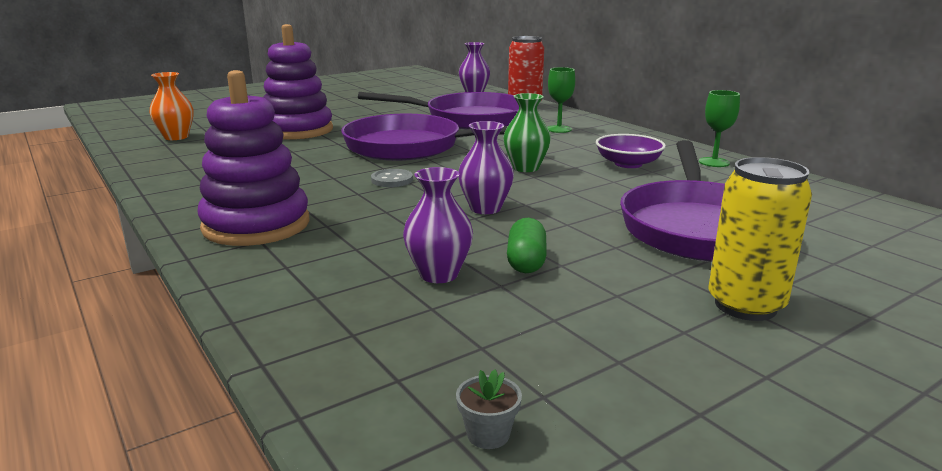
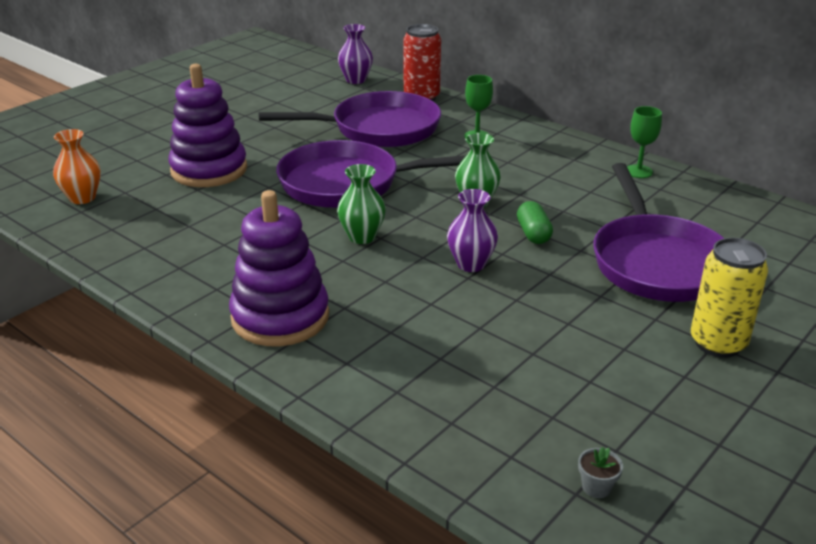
camera: 15 degrees left, 10 degrees up
(392, 180) = (362, 237): grey button -> green vase
(439, 274) = (478, 350): purple vase -> none
(526, 262) = (539, 324): green capsule -> green capsule (533, 234)
(628, 164) = (565, 183): purple bowl -> none

